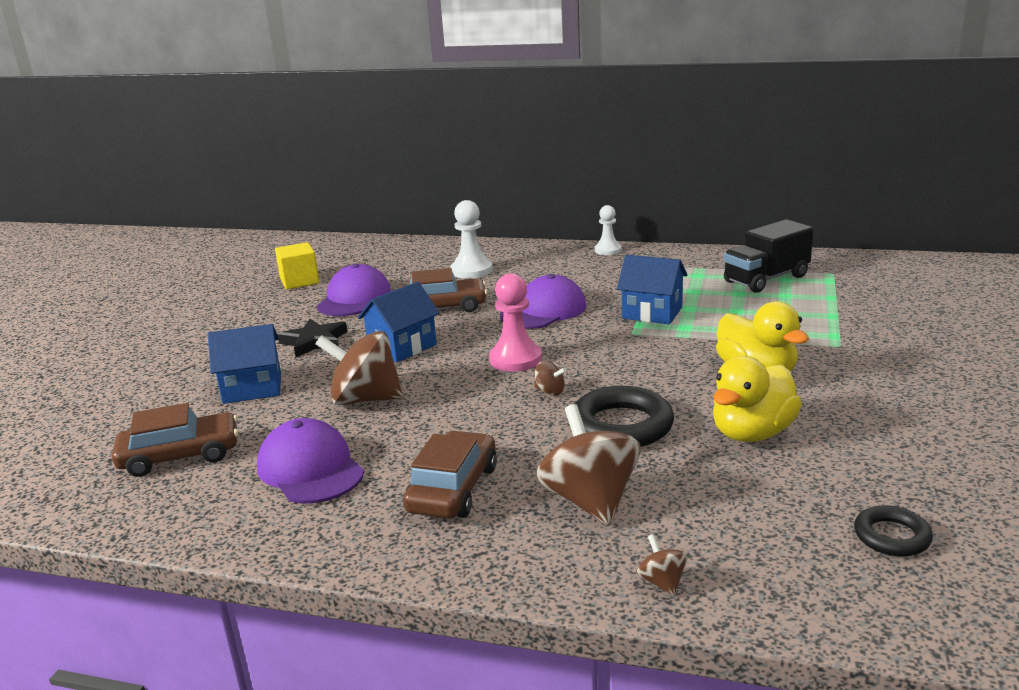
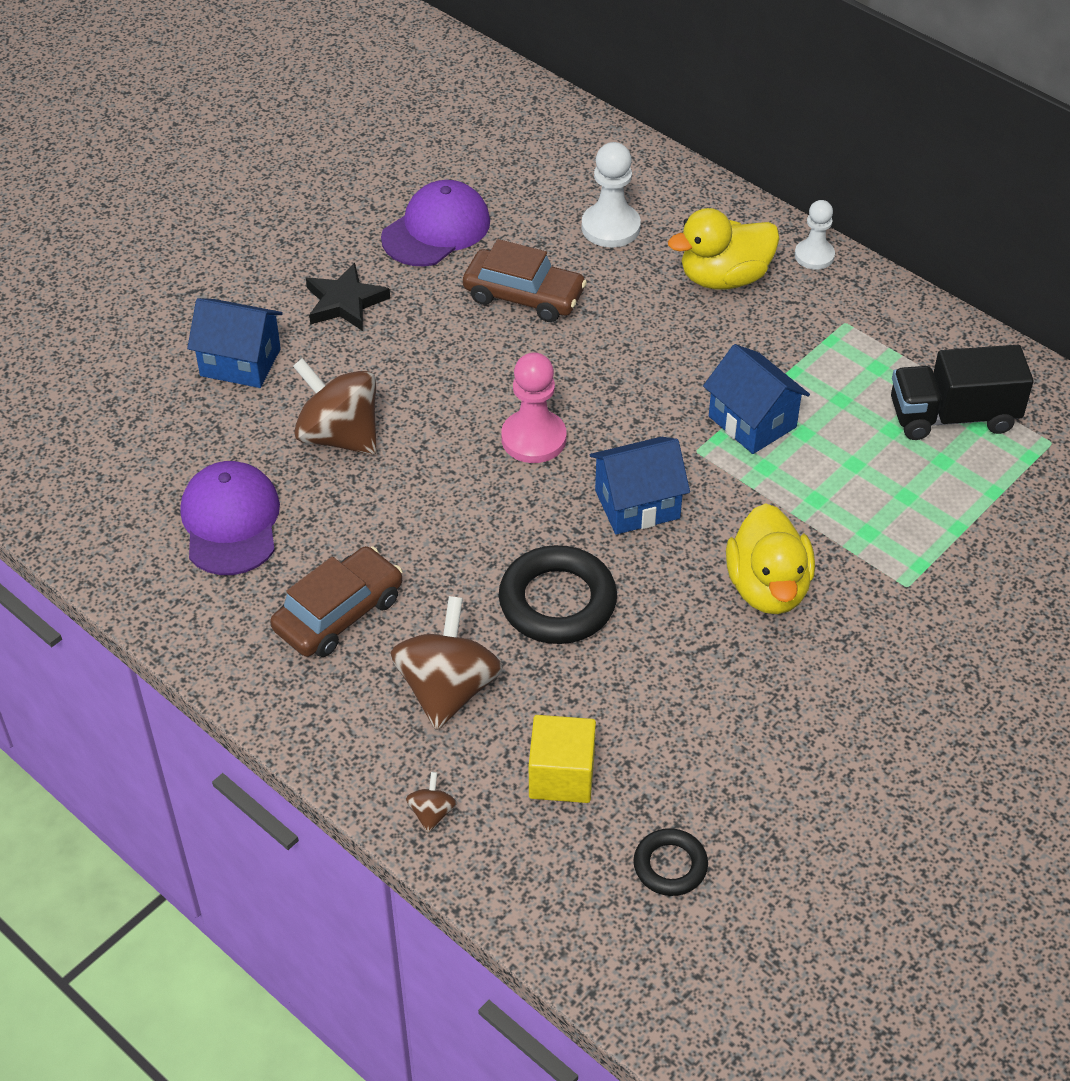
camera: 25 degrees right, 25 degrees up
(180, 456) = (126, 444): brown car -> none
(299, 281) = (396, 159): yellow cube -> yellow cube (561, 775)
(402, 347) = (430, 358): blue house -> blue house (637, 504)
(544, 311) = (632, 358): purple cap -> none
(550, 392) = (528, 513): brown spinning top -> none
(752, 433) = (674, 676): yellow duck -> yellow duck (724, 278)

